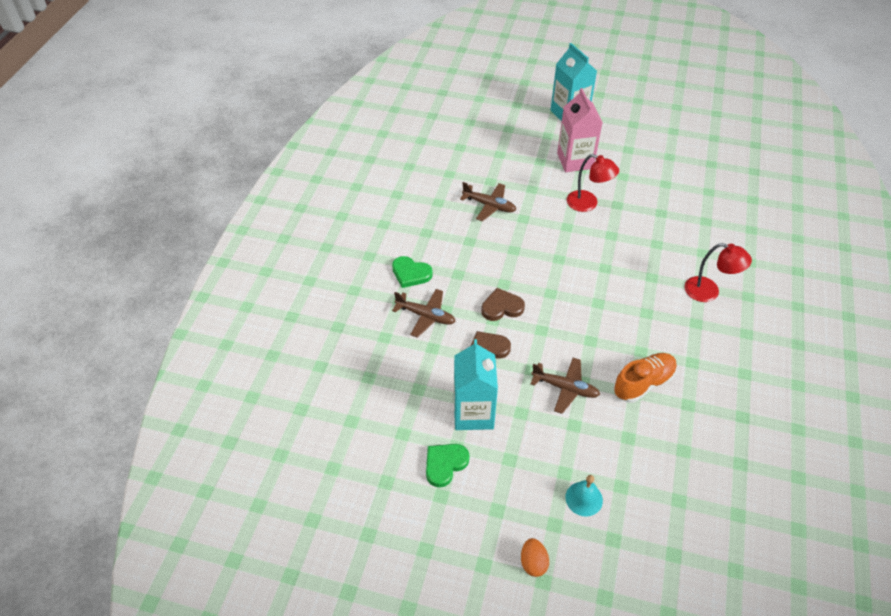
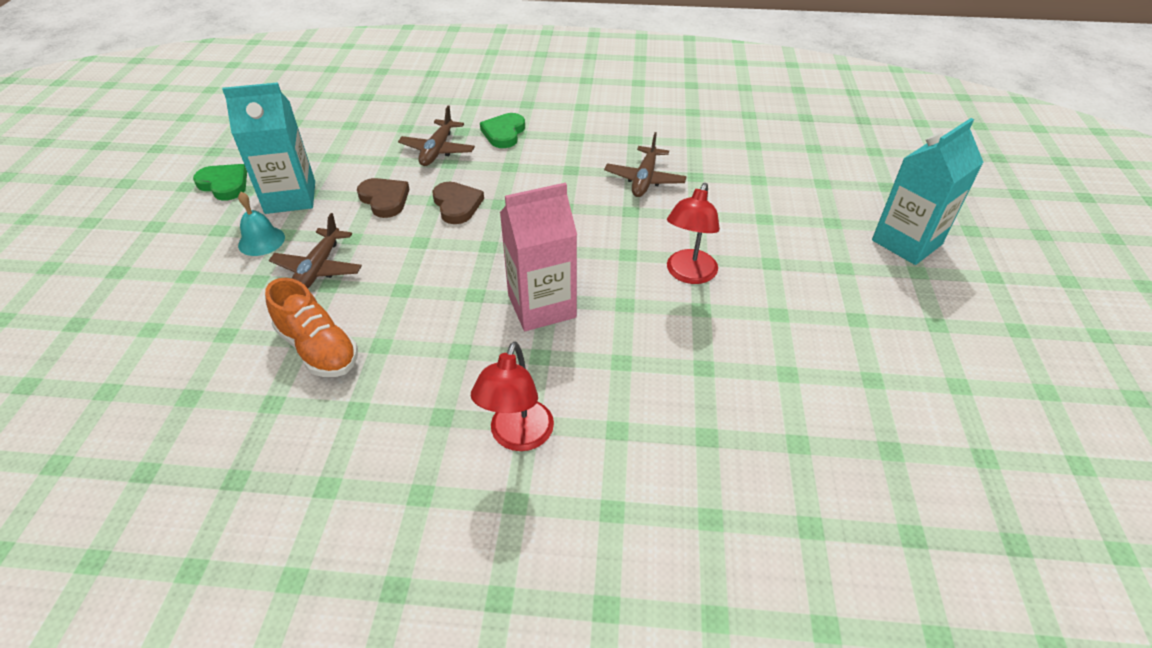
camera: 80 degrees right, 5 degrees down
(533, 563) = (74, 257): orange egg -> none
(575, 161) = (786, 255): pink carton -> pink carton (541, 306)
(584, 498) = (143, 294): turquoise bell -> turquoise bell (261, 241)

